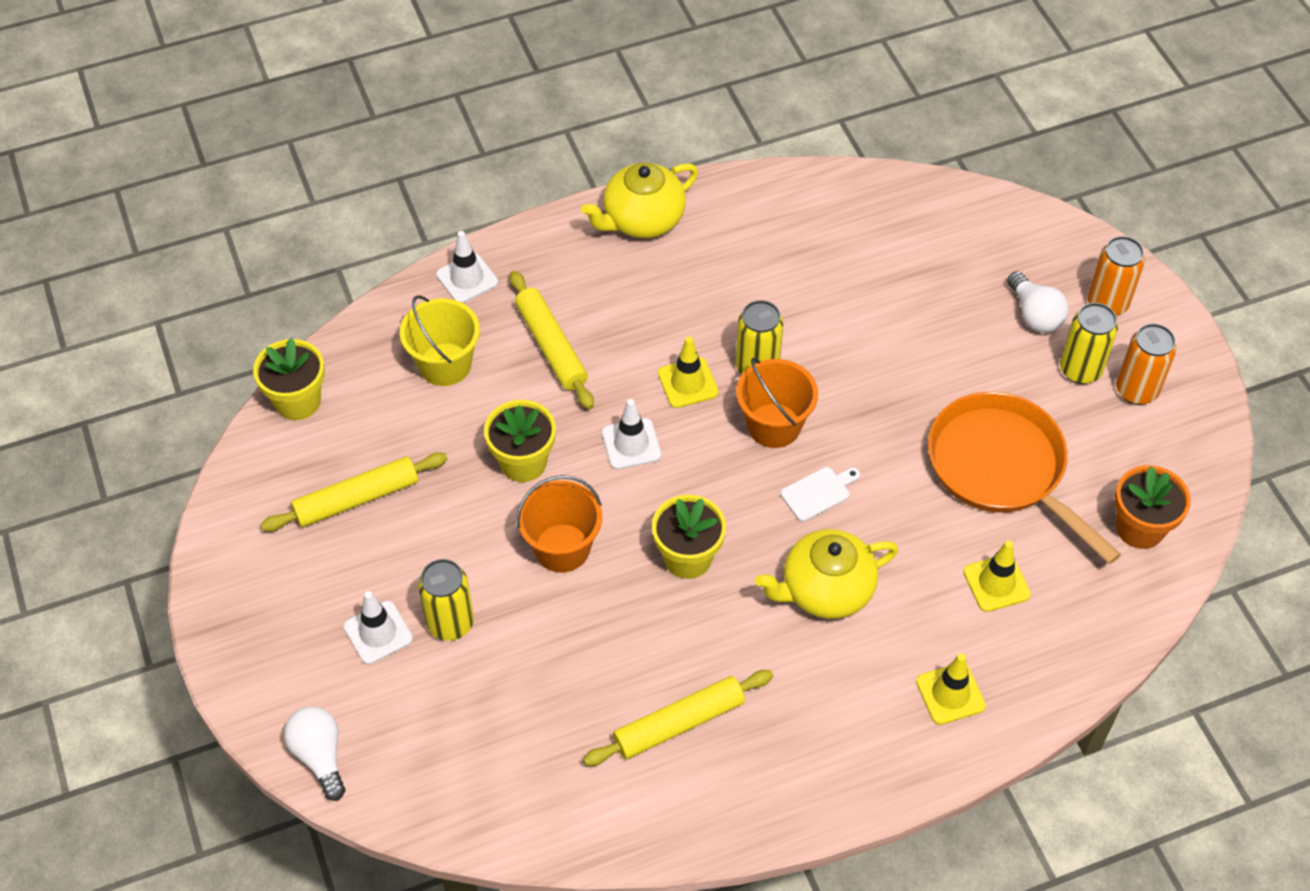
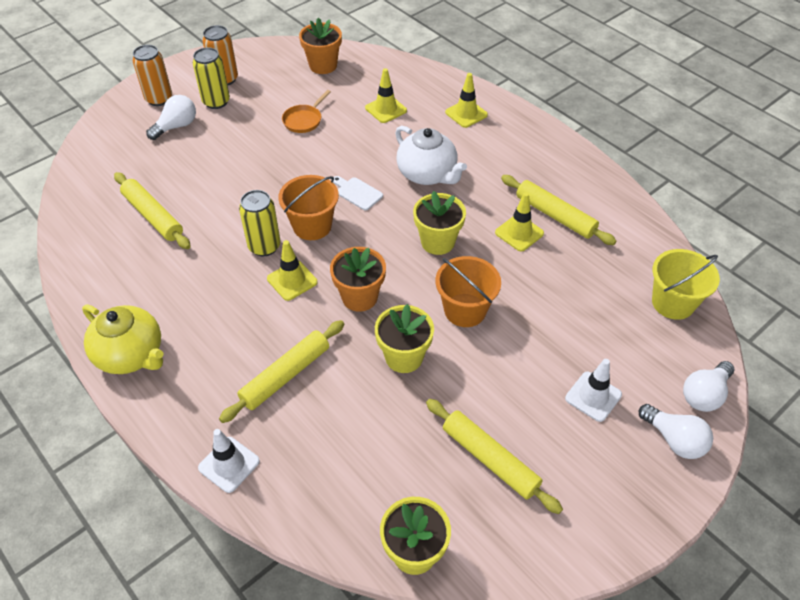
camera: 110 degrees left, 5 degrees down
(284, 689) = (674, 440): none -> white light bulb
(445, 364) = (330, 446): yellow bucket -> yellow bucket (673, 302)
(450, 623) = (559, 354): yellow can -> none
(631, 444) = (359, 297): white traffic cone -> orange flower pot
(664, 662) = (519, 233): none -> yellow traffic cone
(825, 590) = (427, 174): yellow teapot -> white teapot
(856, 266) = (153, 216): none -> yellow rolling pin
(1002, 468) = (304, 120): orange pan -> orange pan, size x0.45

